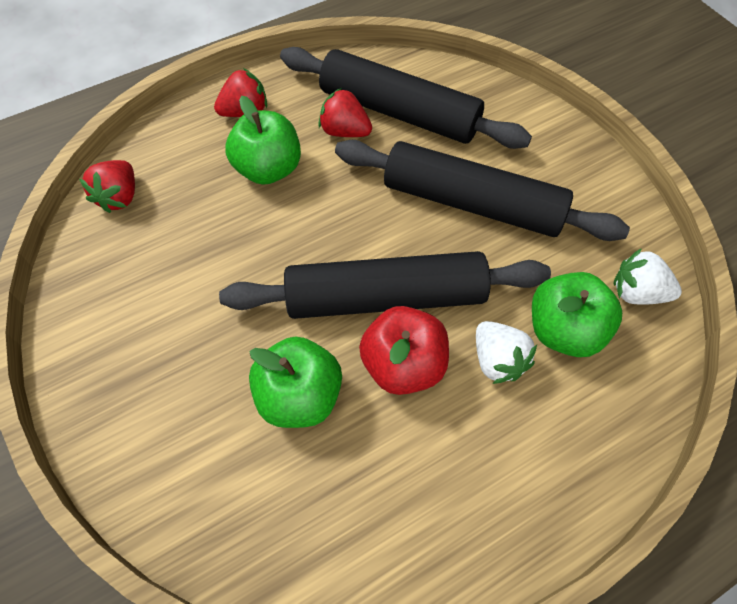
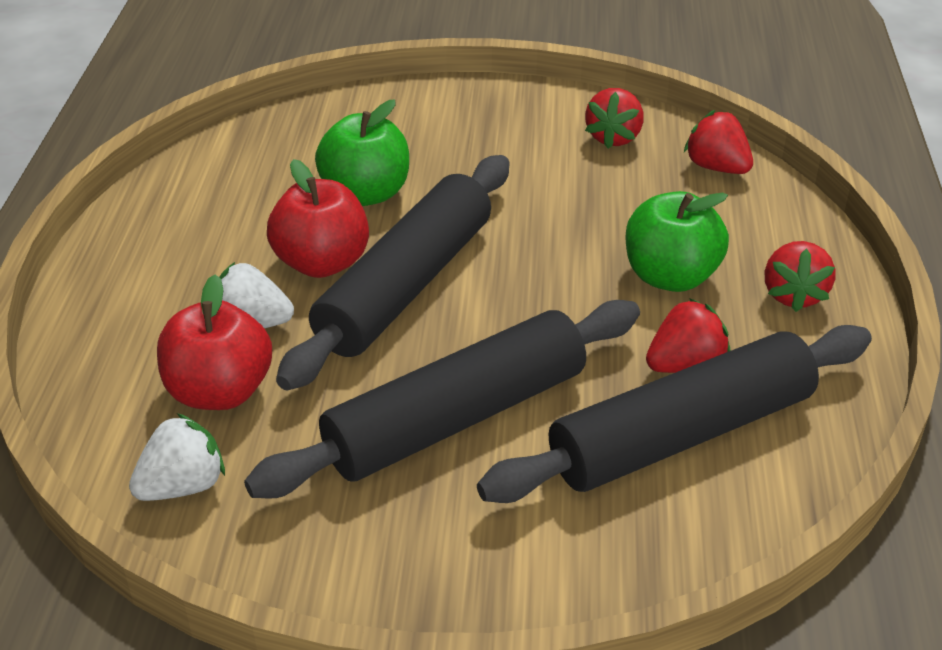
camera: 125 degrees right, 20 degrees down
(110, 274) = (613, 137): none -> red strawberry
(564, 331) = (220, 392): green apple -> red apple

